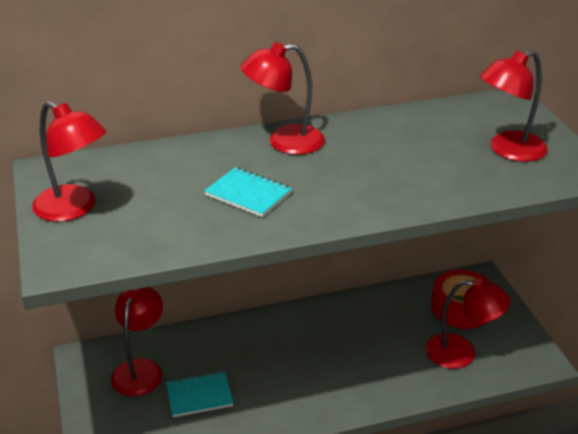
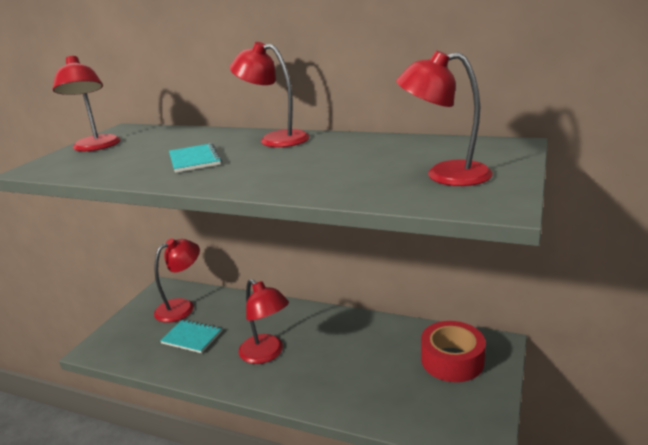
camera: 40 degrees right, 10 degrees down
(461, 353) = (411, 396): red lamp -> red lamp (266, 354)

